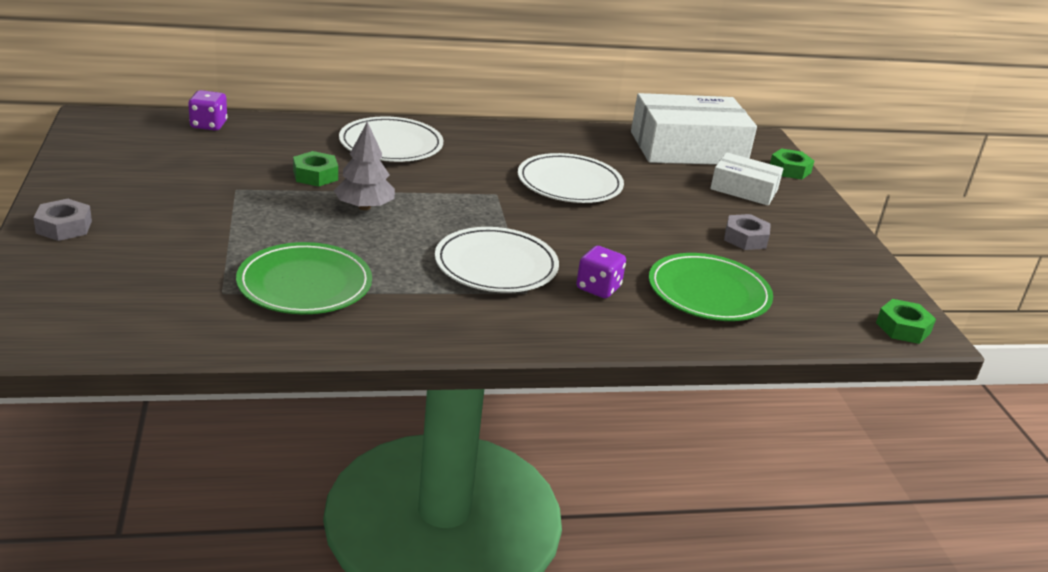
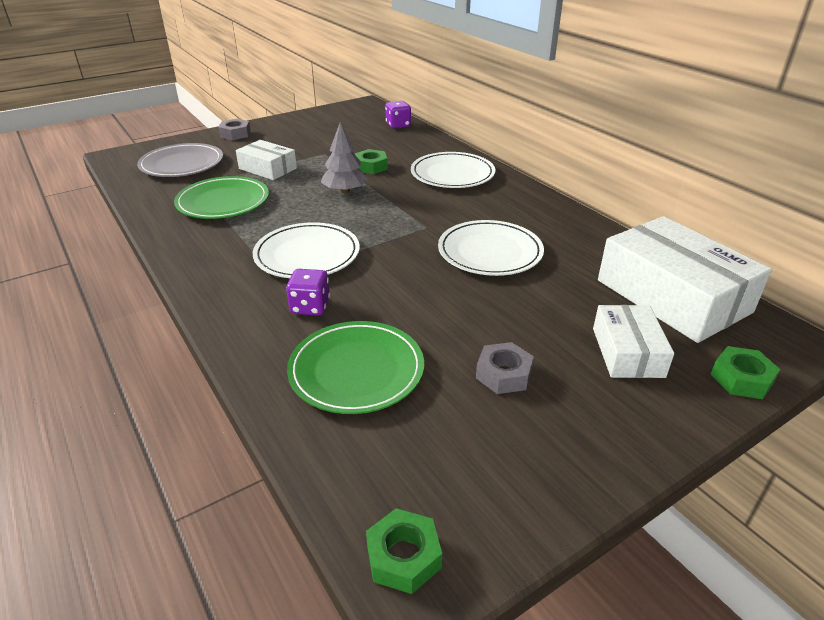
camera: 70 degrees right, 5 degrees up
(128, 289) = (182, 164): none -> grey plate
(234, 234) = (268, 168): none -> white box

